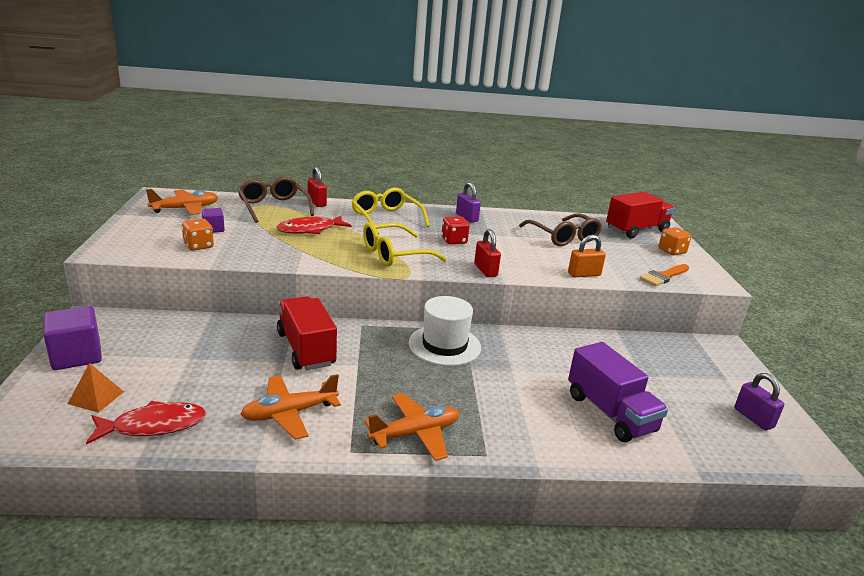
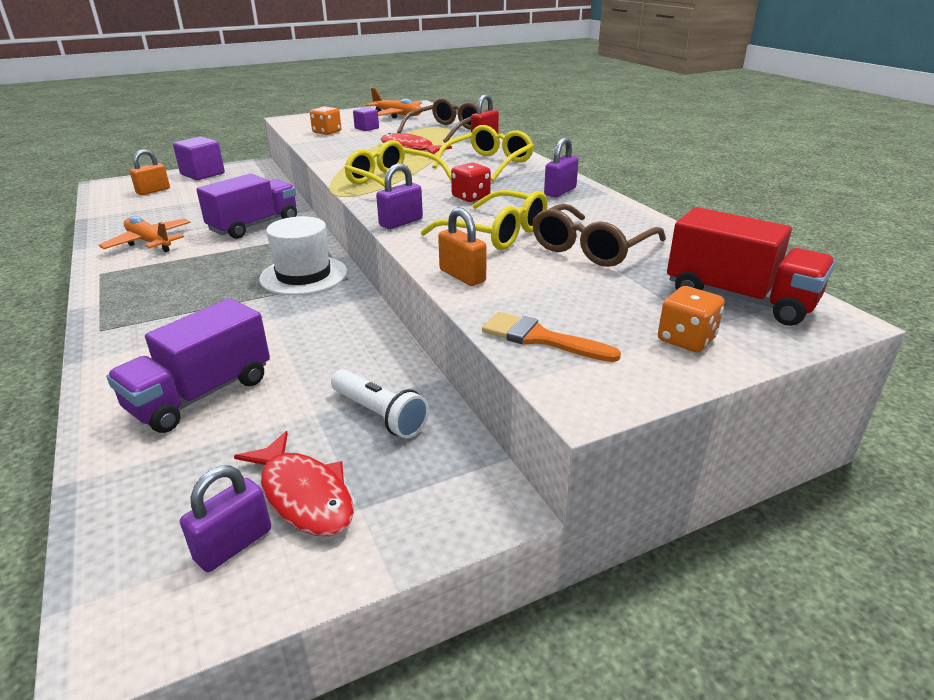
camera: 70 degrees right, 5 degrees up
(96, 397) = (153, 191): orange pyramid -> orange padlock
(154, 426) = (123, 211): red fish -> red fish (304, 495)
(306, 349) = (254, 225): red truck -> purple truck
(415, 433) = (130, 292): orange plane -> none
(485, 270) = (401, 222): red padlock -> purple padlock
(525, 251) = (496, 233): none -> yellow glasses
(649, 356) = (379, 415): none -> white flashlight

